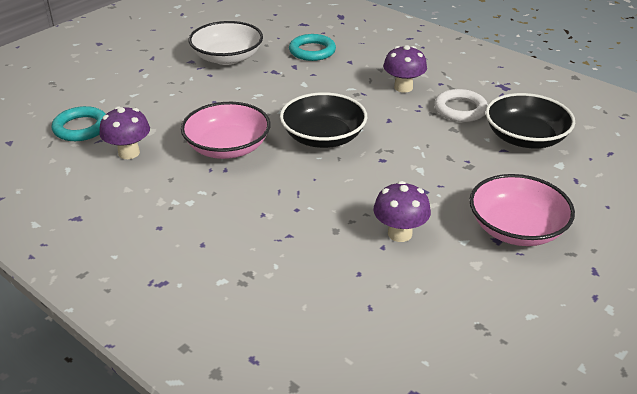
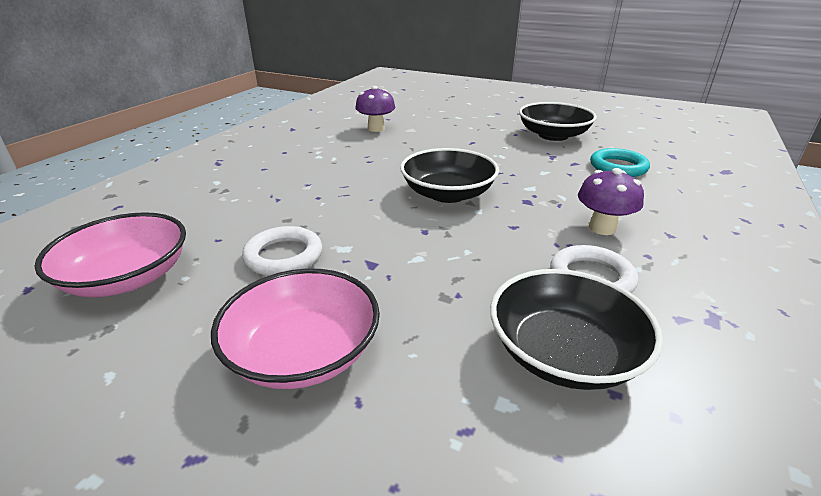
camera: 75 degrees right, 5 degrees down
(81, 128) = (400, 111): turquoise ring -> none
(227, 58) = (553, 135): white bowl -> black bowl
(227, 147) = (403, 157): pink bowl -> pink bowl (127, 277)
(399, 234) = (283, 256): purple mushroom -> white ring

